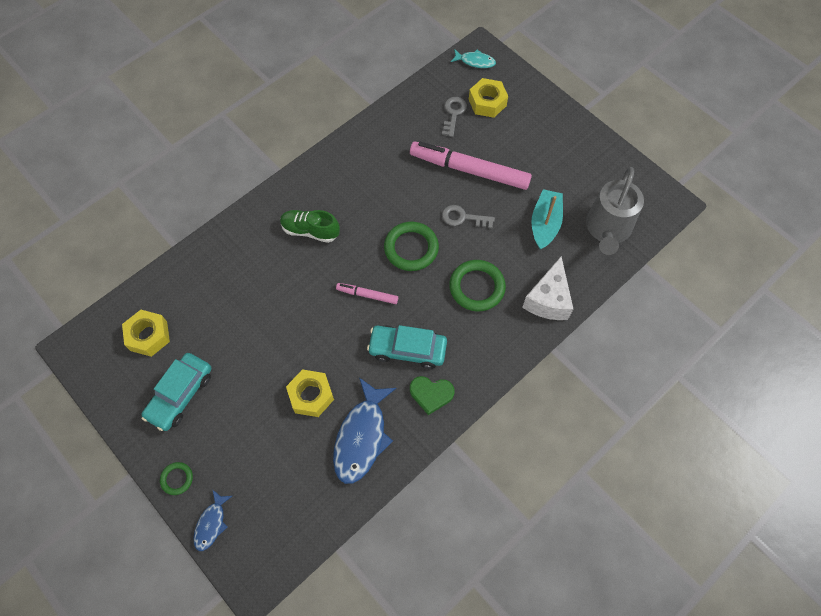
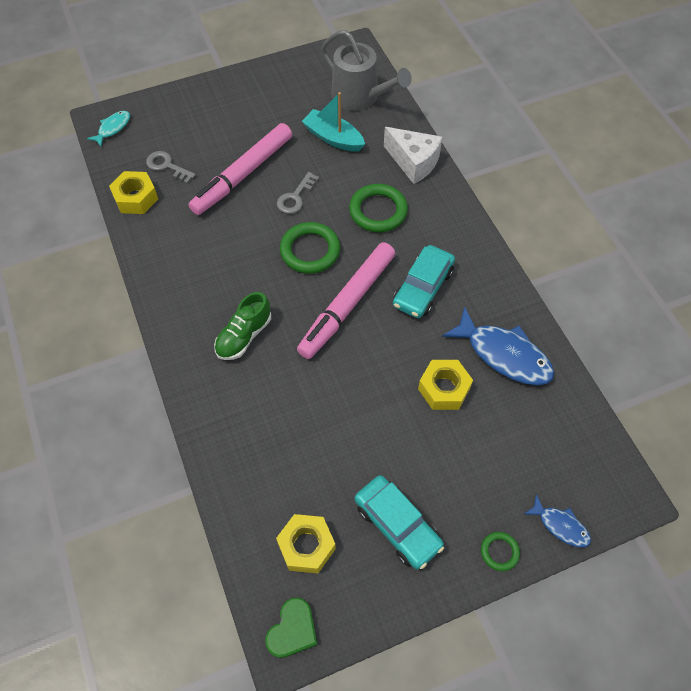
camera: 70 degrees left, 5 degrees down
(367, 295) = (347, 305): pink marker -> pink marker, size x2.12
(431, 394) = (477, 282): green heart -> green heart (292, 630)
(487, 102) = (170, 135): yellow nut -> yellow nut (135, 198)

